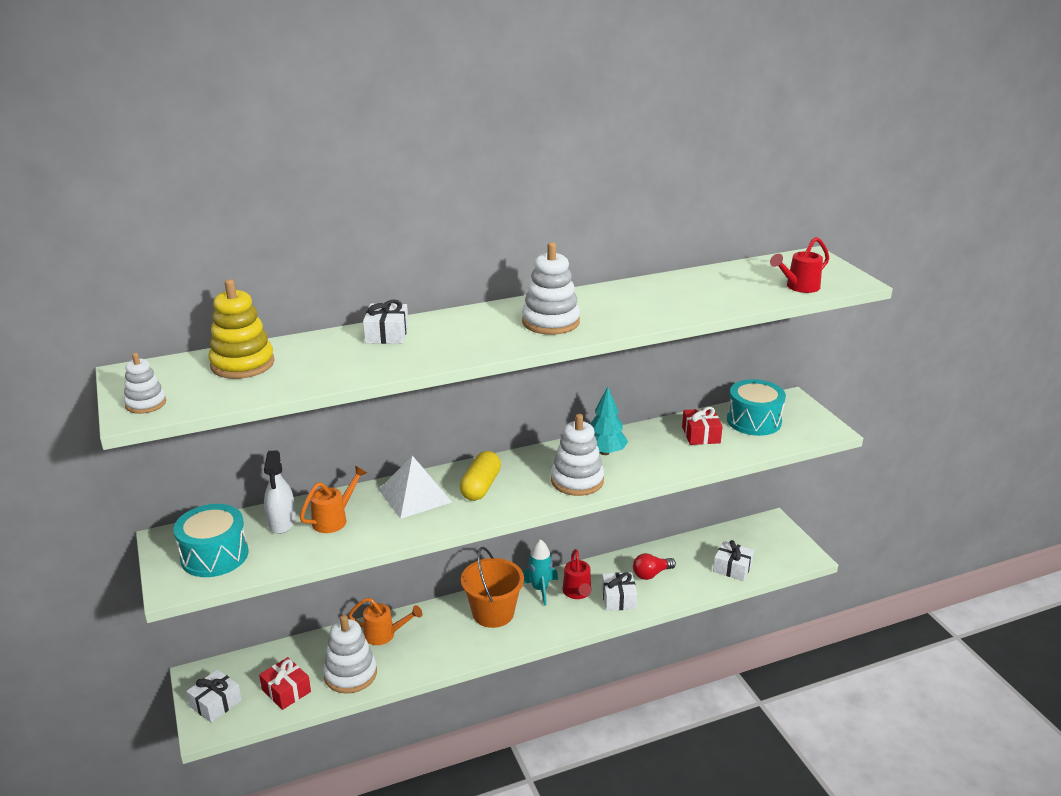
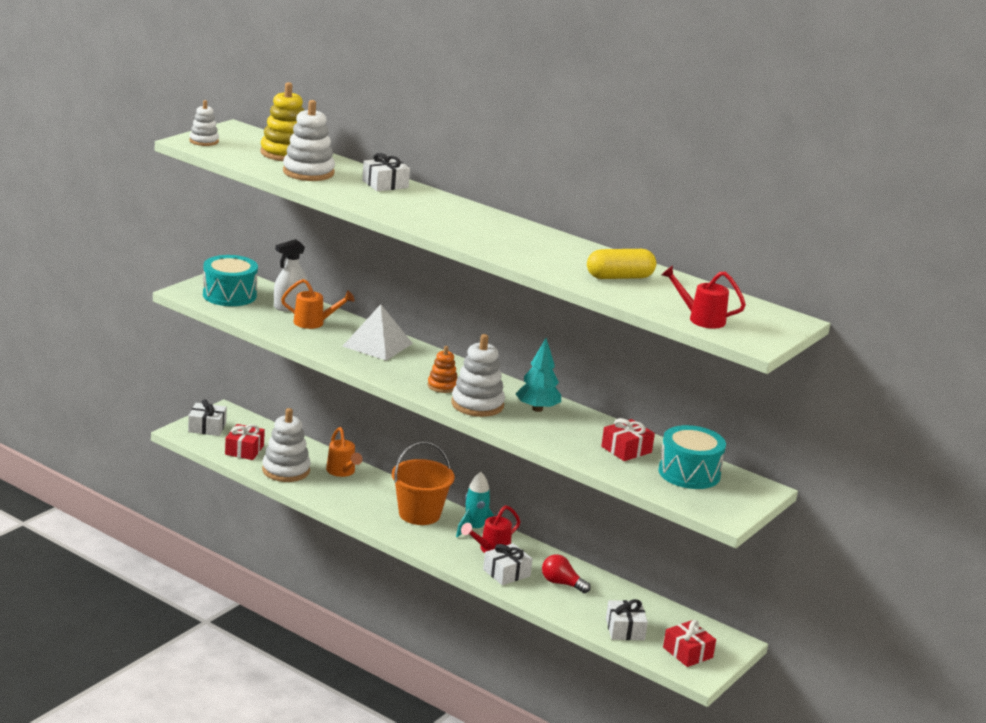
camera: 55 degrees right, 5 degrees down
(480, 486) = (420, 367): yellow capsule -> yellow capsule (619, 277)
(528, 487) = (442, 386): none -> orange stacking toy
(550, 322) = (481, 232): white stacking toy -> white stacking toy (308, 172)
(777, 550) = (687, 652): none -> red gift

